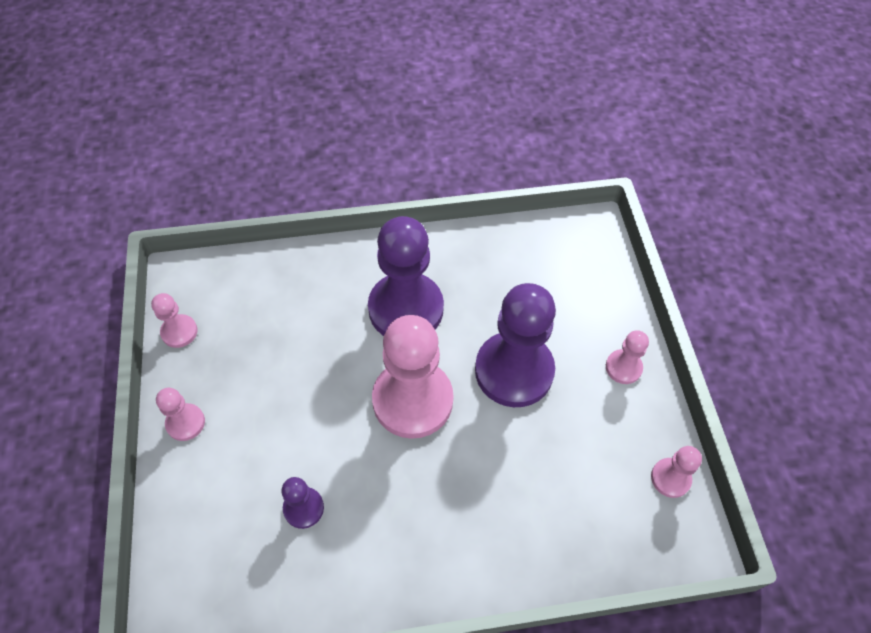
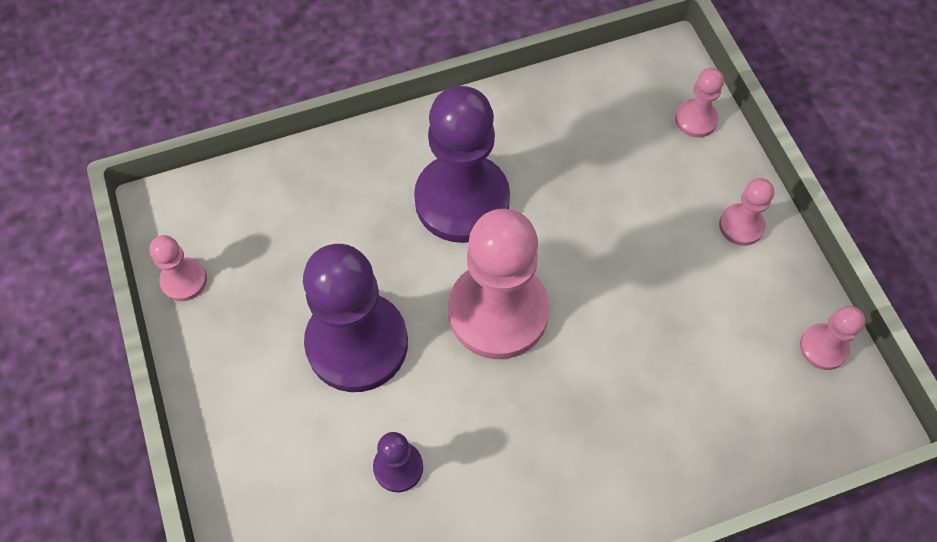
camera: 10 degrees left, 5 degrees up
(185, 423) = (223, 392): pink pawn -> pink pawn (696, 119)
(514, 371) = (612, 253): purple pawn -> purple pawn (357, 343)

